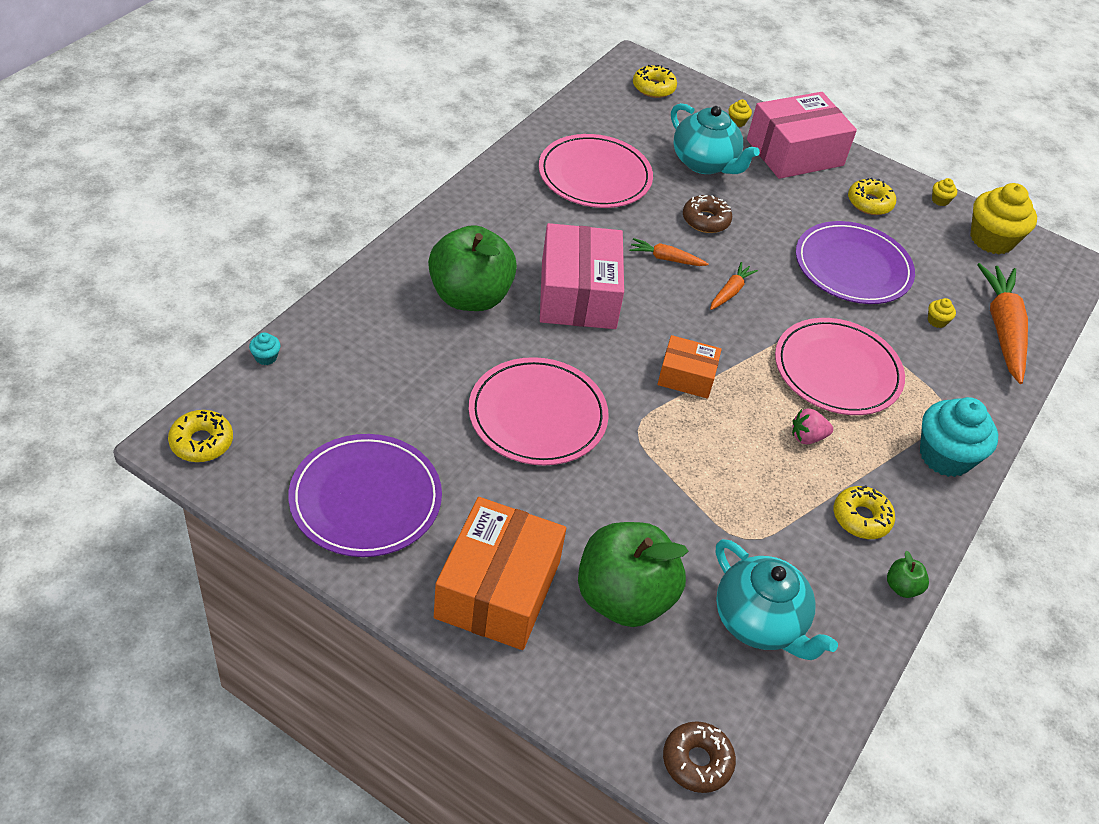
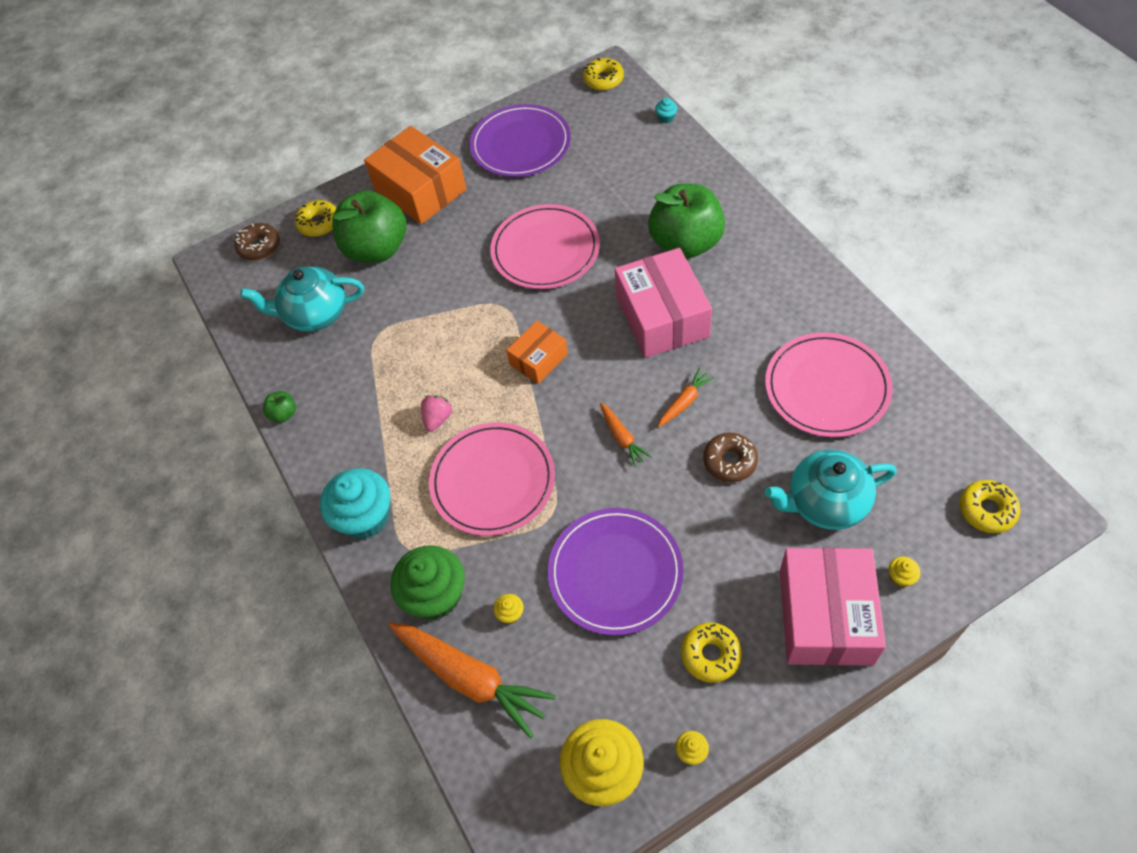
camera: 130 degrees right, 10 degrees up
(578, 294) = (662, 317): pink box -> pink box turned 45 degrees clockwise
(861, 518) = (349, 418): yellow donut -> yellow donut (319, 223)
(965, 375) = (435, 595): none -> green cupcake

